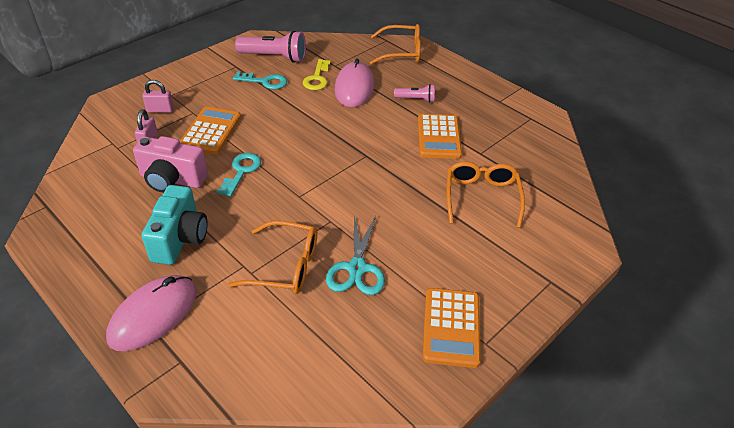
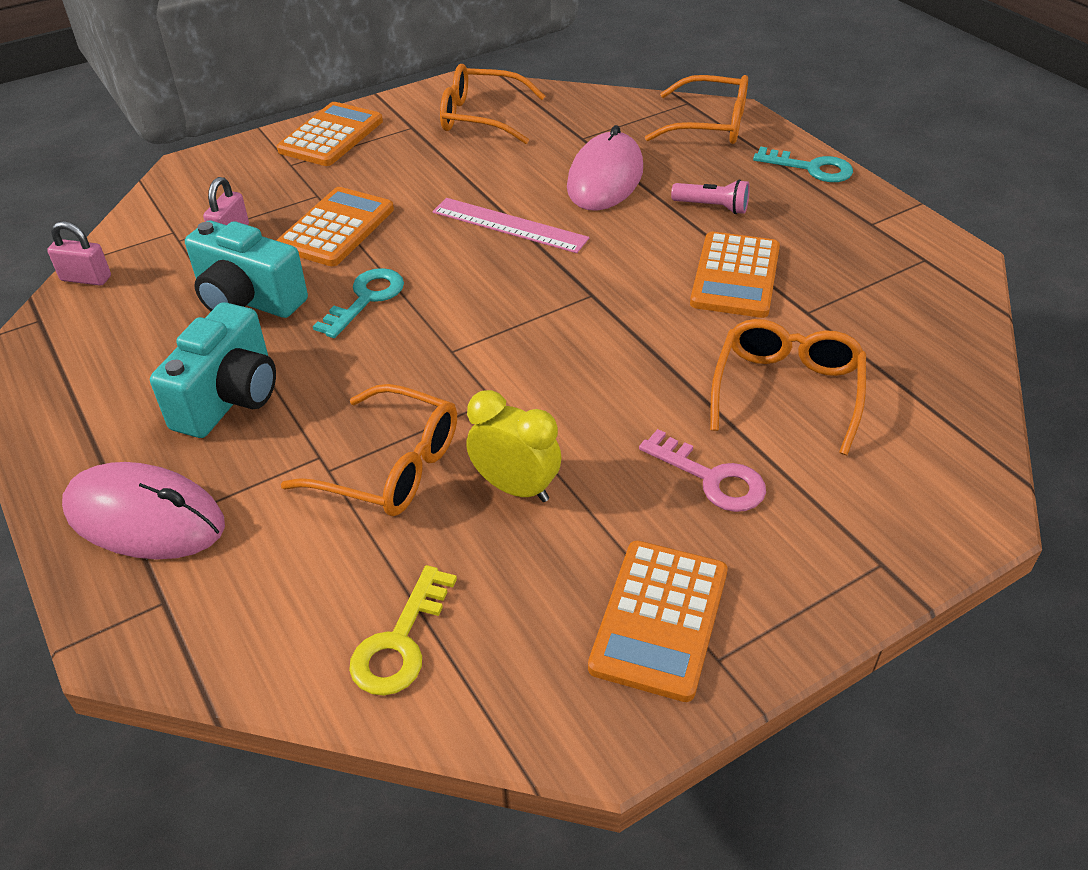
camera: 15 degrees right, 0 degrees up
(153, 315) = (145, 517): pink mouse -> pink mouse turned 60 degrees clockwise
(160, 110) = (266, 186): pink padlock -> pink padlock (86, 278)
(172, 179) = (248, 300): pink camera -> turquoise camera
(189, 75) = (331, 136): none -> orange calculator
(265, 82) = (452, 156): turquoise key -> turquoise key (811, 168)
(274, 57) = (481, 117): pink flashlight -> orange glasses
(309, 120) = (509, 225): none -> pink ruler
(317, 78) = (544, 157): yellow key -> yellow key (400, 642)
(357, 268) = (515, 488): turquoise scissors -> yellow clock
(456, 249) = (711, 478): none -> pink key

